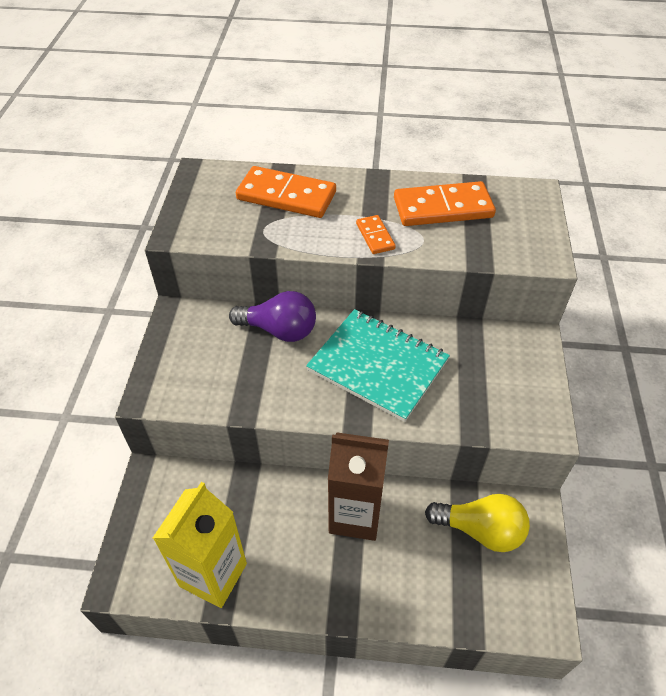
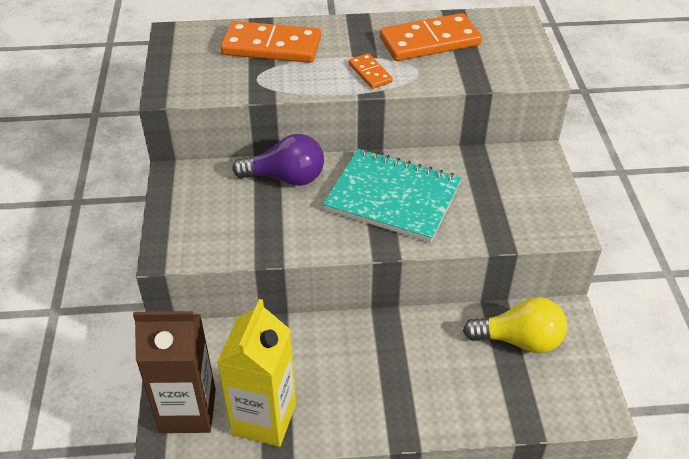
camera: 10 degrees left, 5 degrees down
(355, 515) = (394, 345): brown carton -> brown carton (188, 410)

